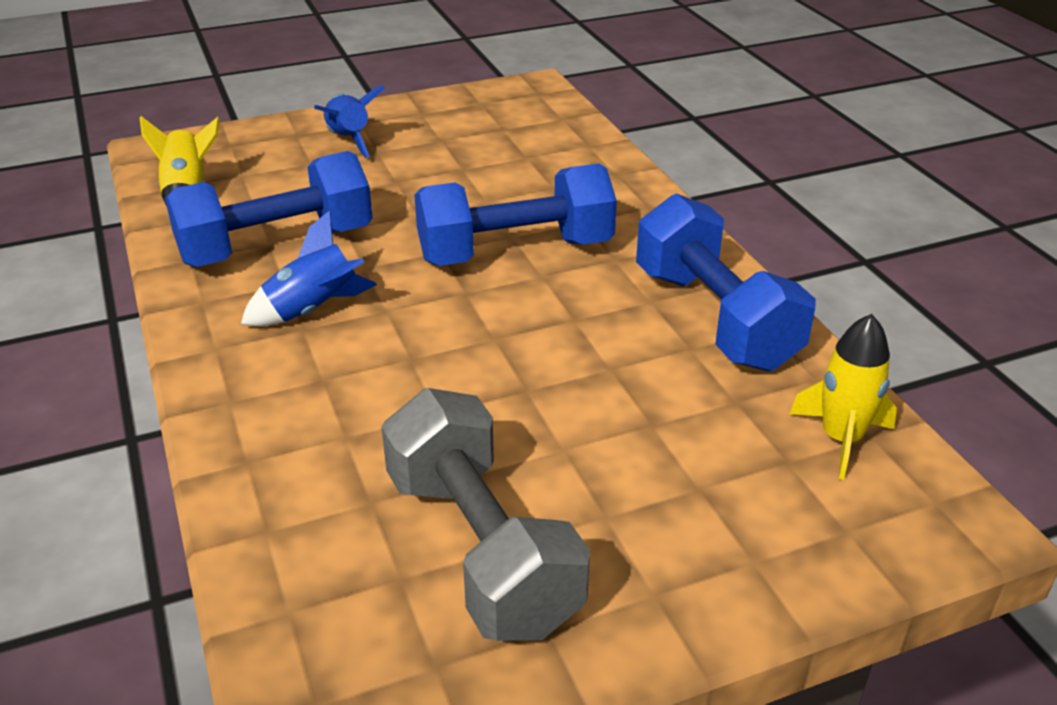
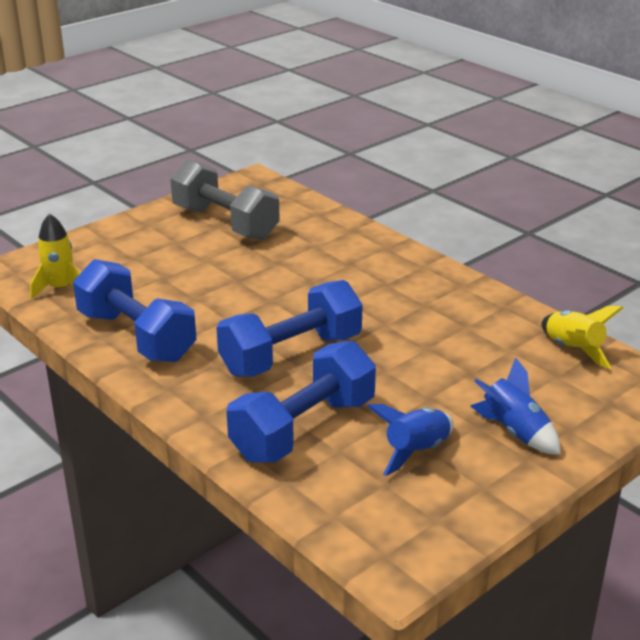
camera: 160 degrees right, 5 degrees down
(277, 246) = (459, 325): blue dumbbell -> blue dumbbell (304, 429)
(313, 310) = (390, 293): blue rocket -> blue rocket (416, 451)

